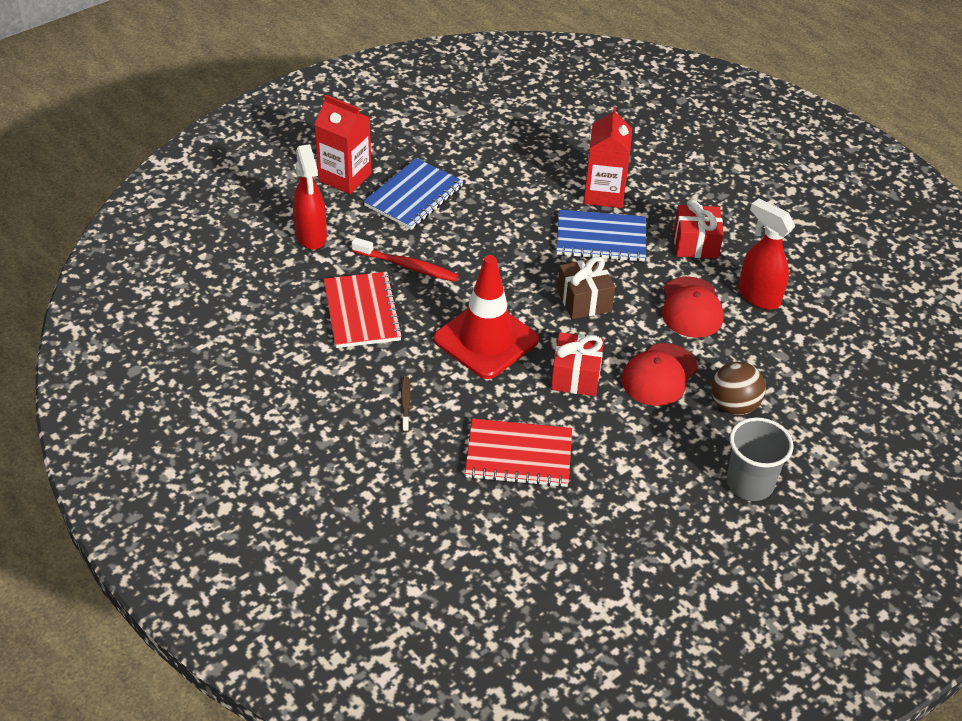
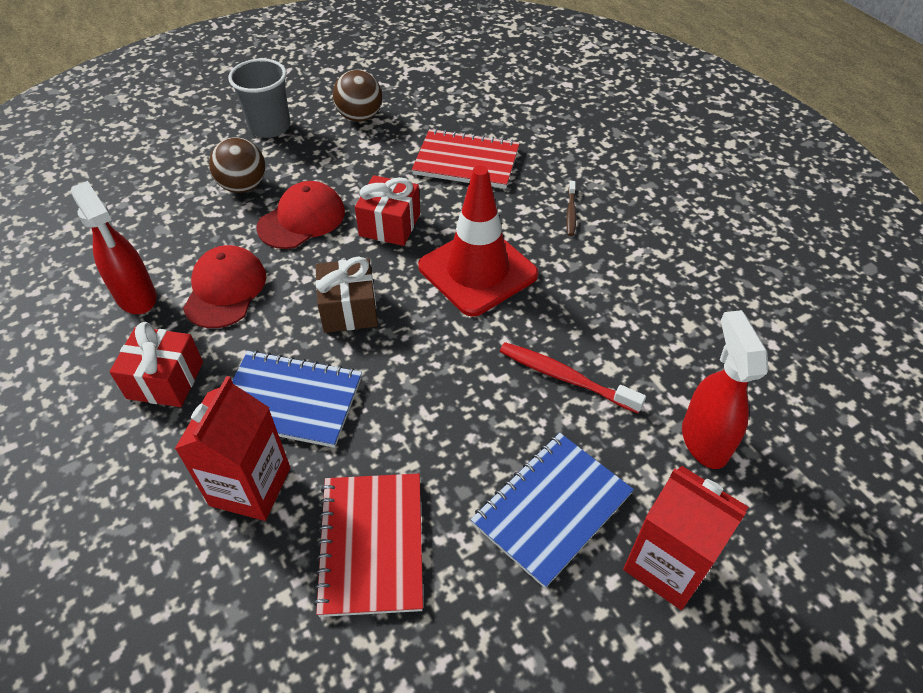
camera: 170 degrees left, 5 degrees up
(362, 312) = (622, 316): red notebook -> red notebook (371, 544)
(655, 508) = (360, 117): none -> brown ball

